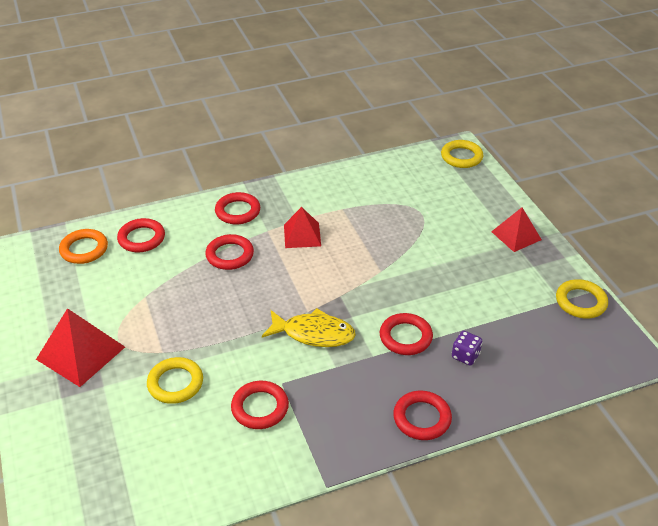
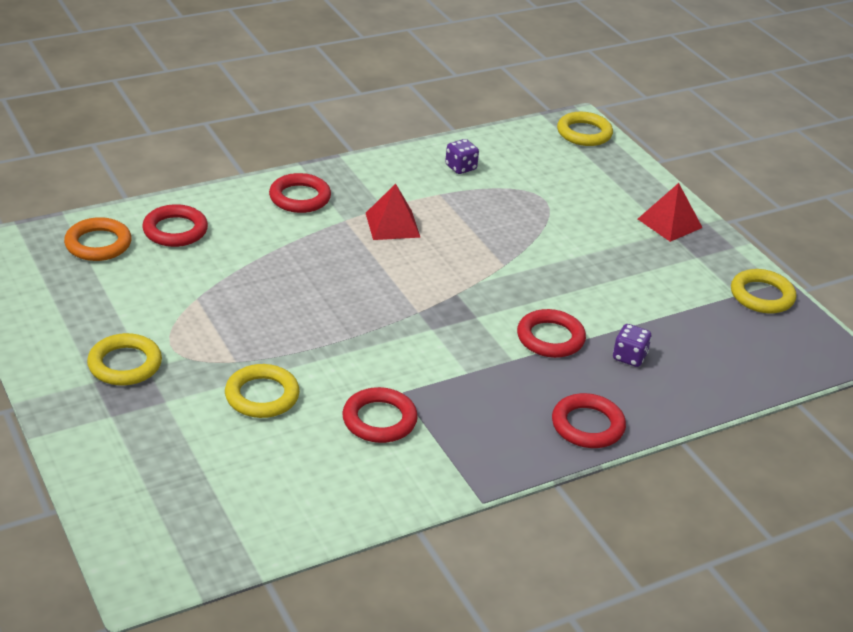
camera: 10 degrees left, 5 degrees down
(80, 353) = (125, 364): red pyramid -> yellow ring
(230, 255) = (300, 249): red ring -> none
(314, 333) = (431, 336): yellow fish -> none
(362, 186) = (461, 167): none -> purple dice

